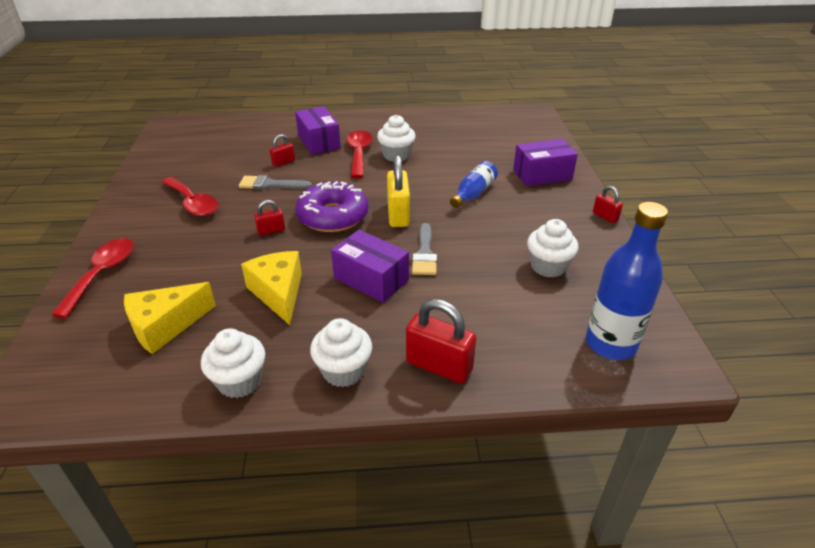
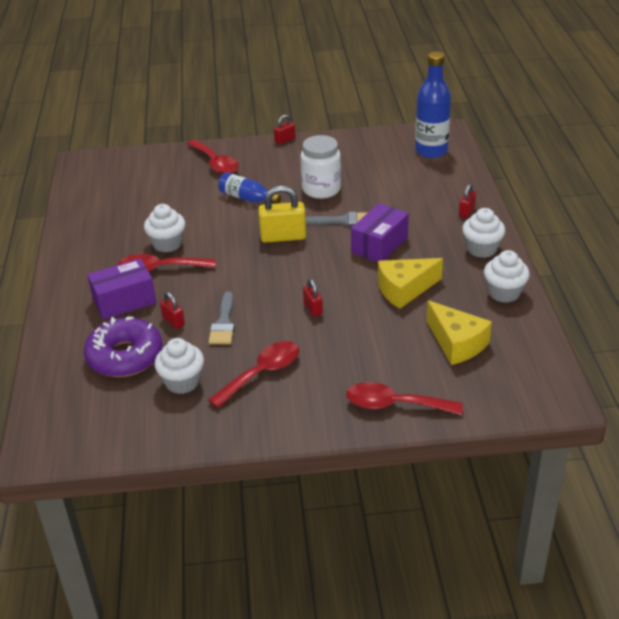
camera: 90 degrees left, 0 degrees up
(333, 216) = (287, 274): purple donut -> purple donut (125, 356)
(439, 366) = (466, 212): red padlock -> red padlock, size x0.54
(493, 240) = (321, 189): none -> white jar
(542, 174) = (215, 163): purple box -> red spoon
(548, 267) = (353, 167): white cupcake -> white cupcake (182, 382)

